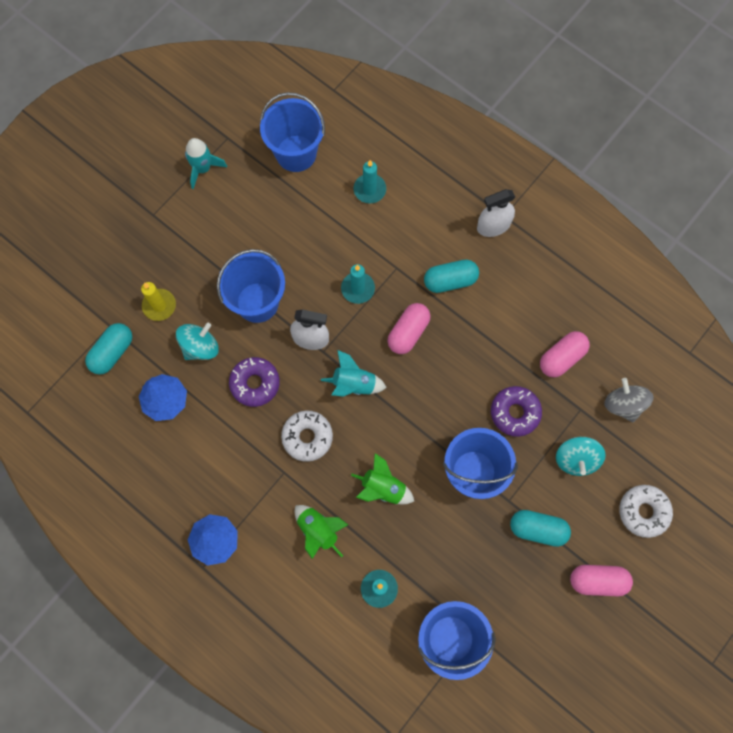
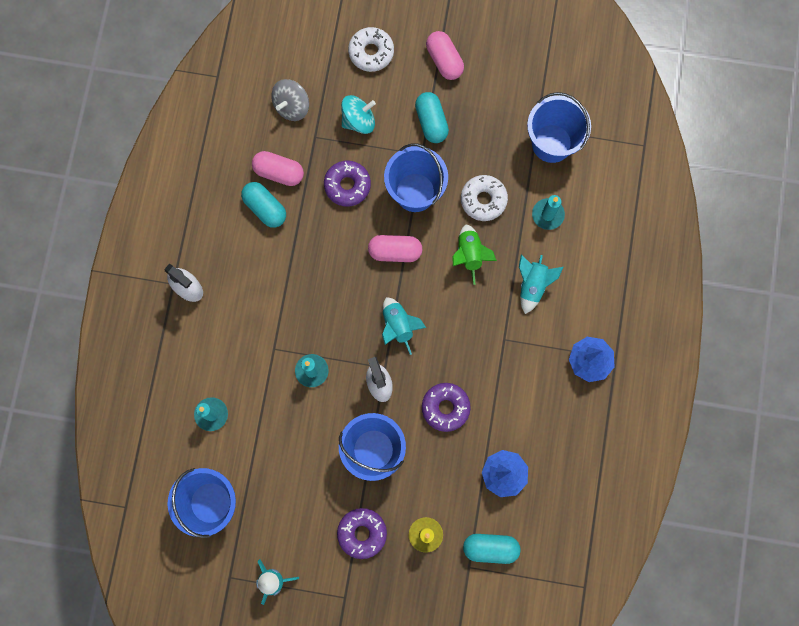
camera: 120 degrees left, 5 degrees up
(194, 255) = (362, 533): none -> purple donut
(200, 347) = (441, 474): turquoise spinning top -> none
(307, 437) = (464, 337): white donut -> white donut (483, 200)
(318, 530) = (533, 285): green rocket -> turquoise rocket
(408, 332) = (327, 306): pink capsule -> pink capsule (395, 251)
(450, 281) = (260, 297): turquoise capsule -> turquoise capsule (265, 208)

